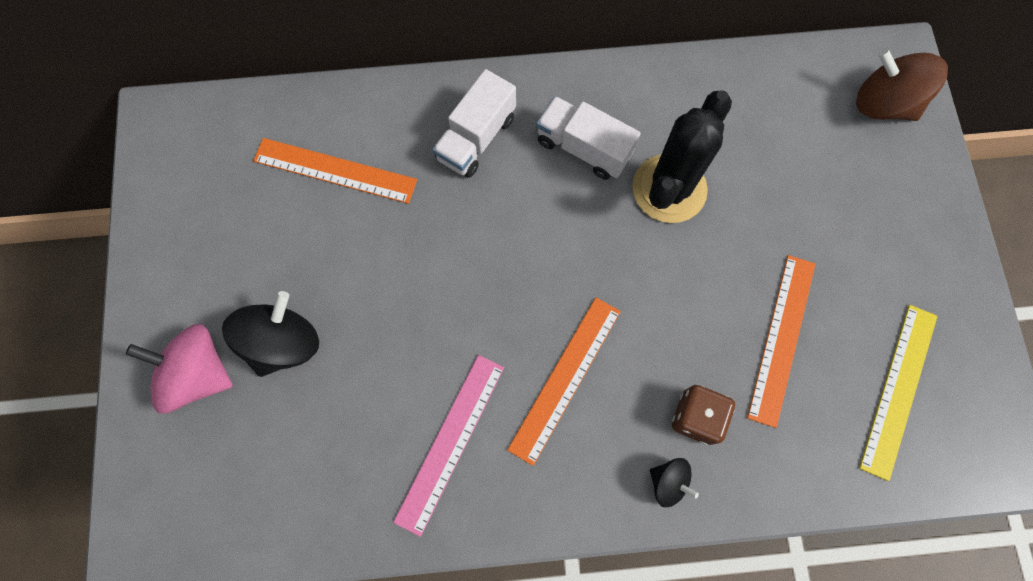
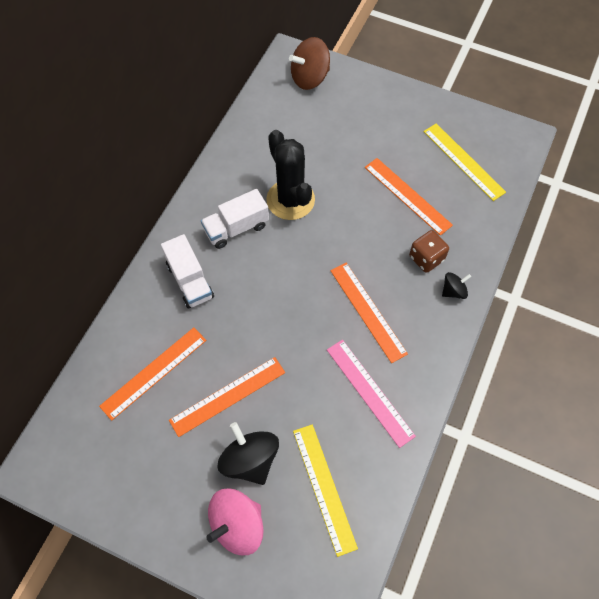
camera: 60 degrees left, 10 degrees down
(292, 452) = (324, 488): none -> yellow ruler
(350, 270) = (227, 396): none -> orange ruler

